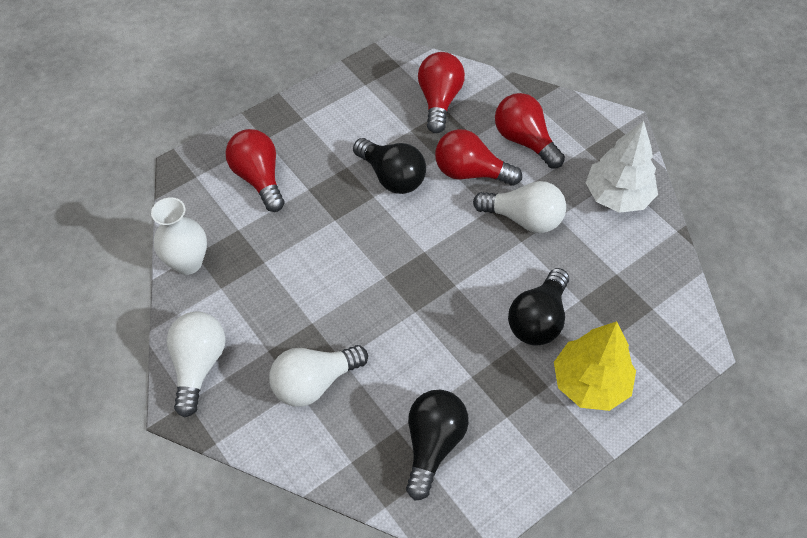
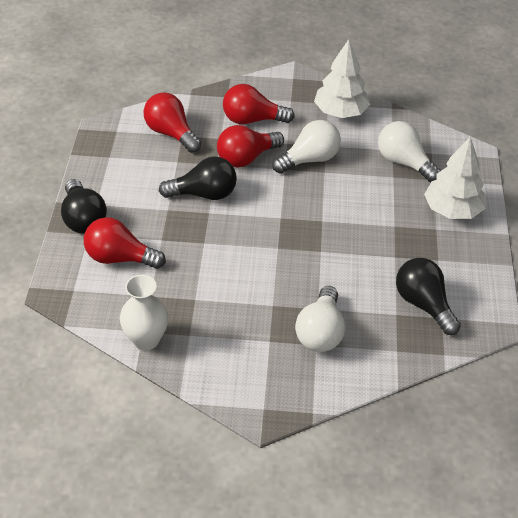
camera: 50 degrees left, 10 degrees down
(198, 365) = (240, 385): white light bulb -> white light bulb (404, 162)
(538, 319) = (387, 202): black light bulb -> black light bulb (83, 219)
(590, 383) = (452, 210): yellow tree -> white tree

